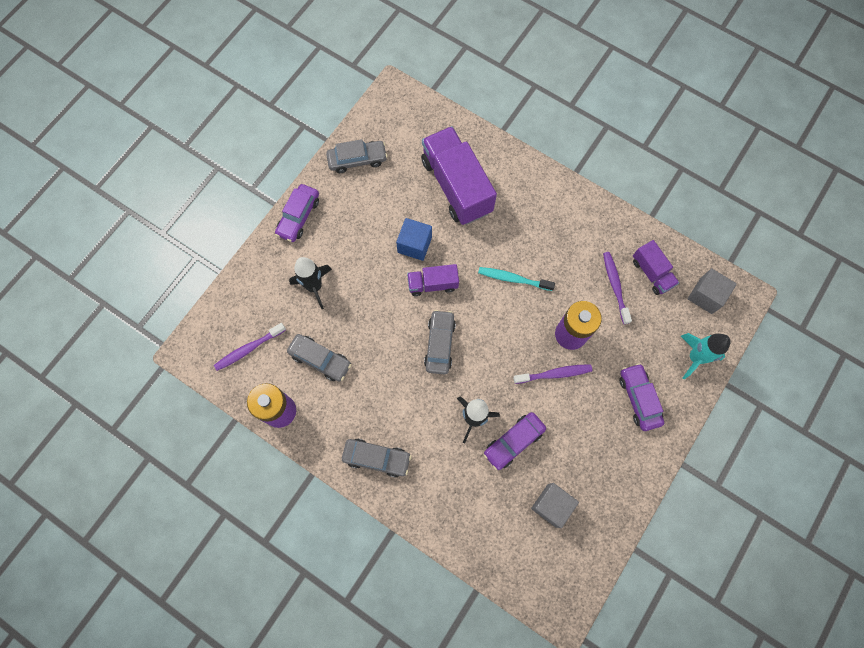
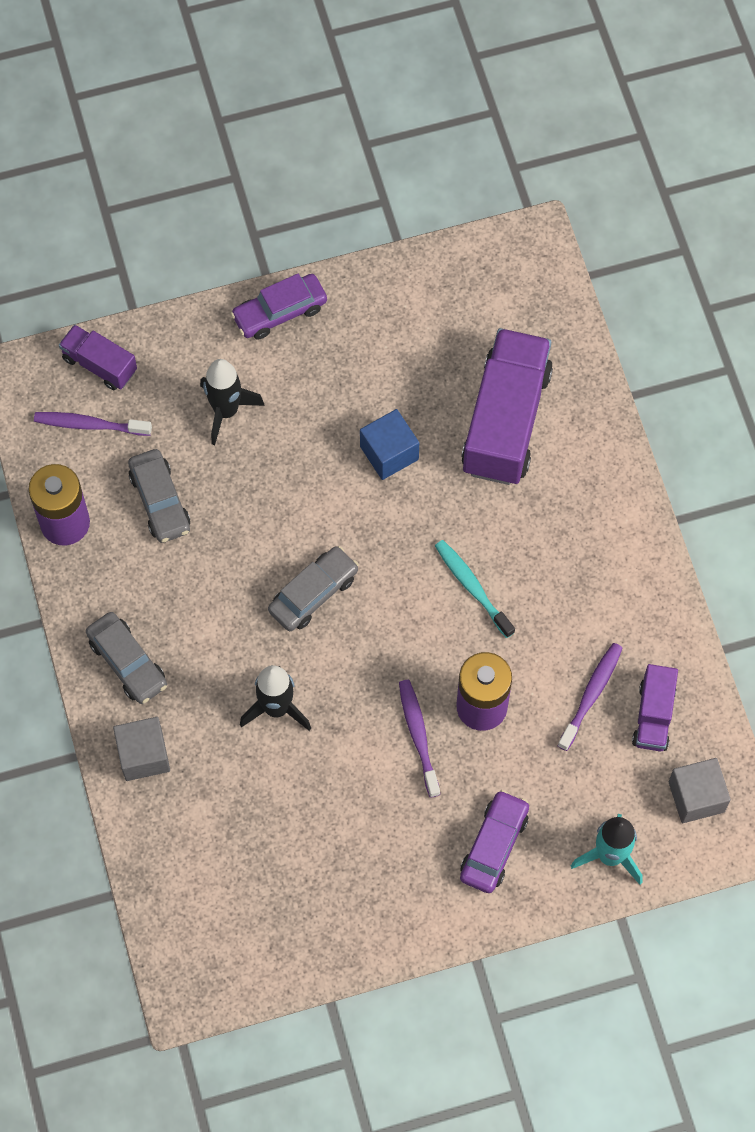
camera: 40 degrees right, 5 degrees down
(357, 160) = (412, 295): grey car -> none
(433, 284) = (368, 517): purple truck -> purple truck (99, 365)
(513, 442) = (299, 771): purple car -> none
(551, 505) = (278, 876): grey cube -> grey cube (143, 755)
(554, 374) = (418, 736): purple toothbrush -> purple toothbrush turned 135 degrees counterclockwise

